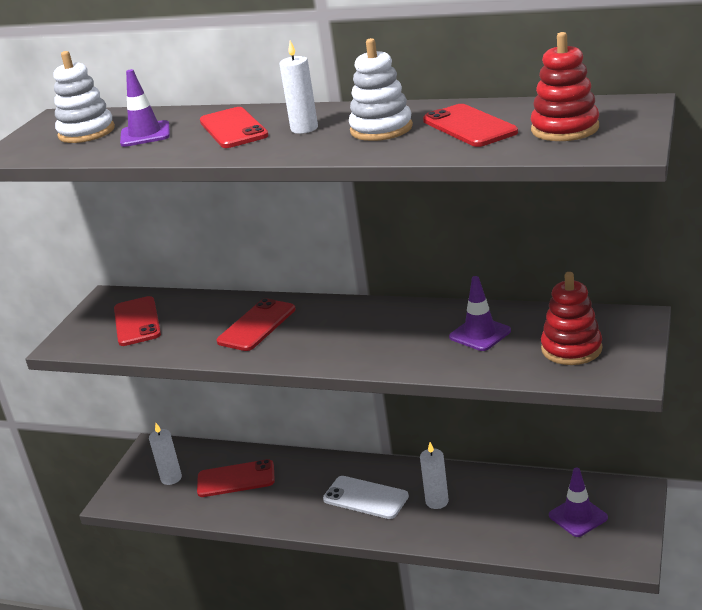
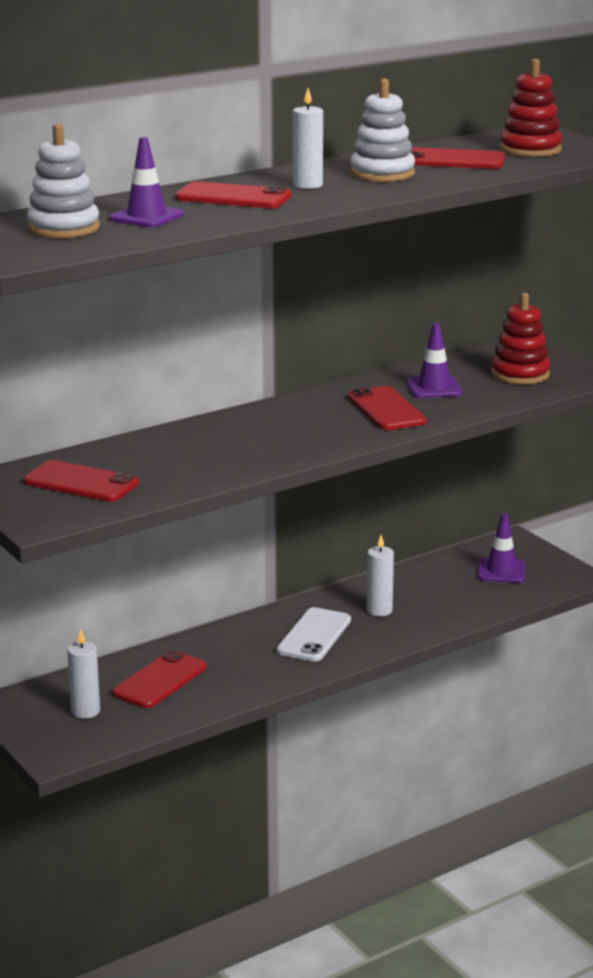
camera: 55 degrees left, 5 degrees down
(257, 325) = (222, 444): red phone -> red phone (386, 409)
(365, 498) = (314, 635): white phone -> white phone turned 45 degrees counterclockwise

